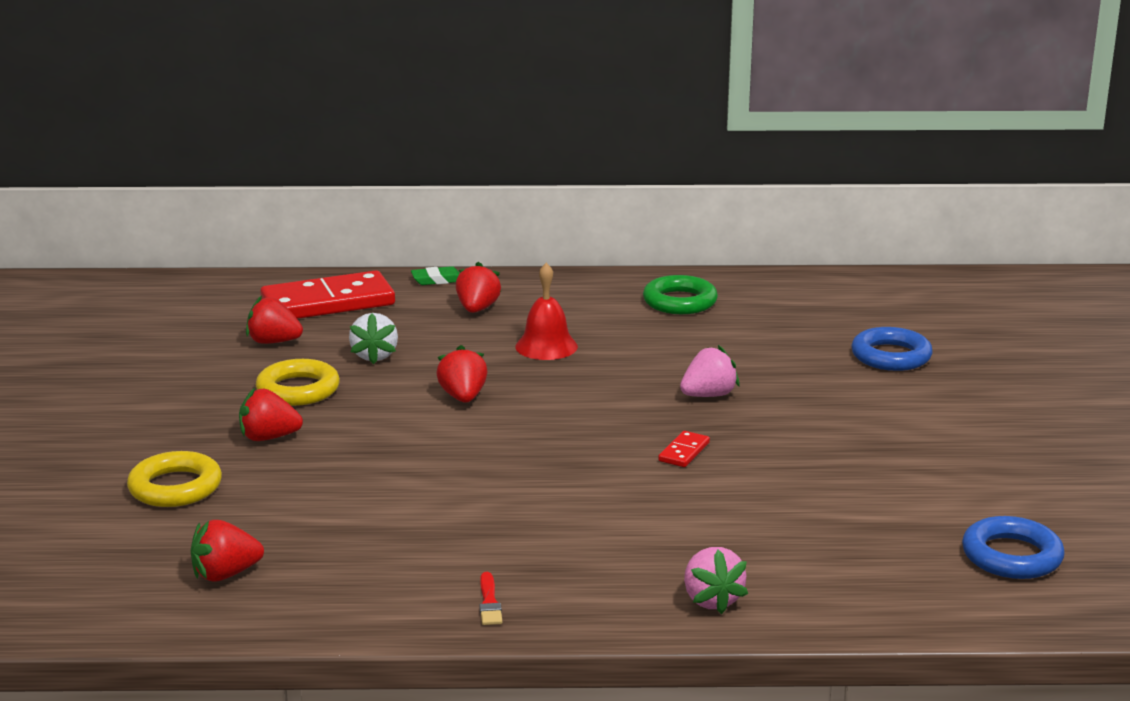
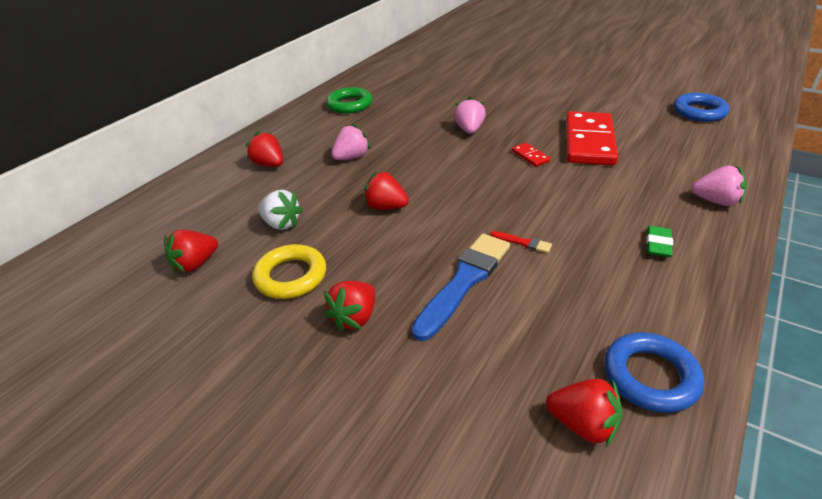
camera: 55 degrees left, 15 degrees up
(175, 487) = (393, 409): yellow ring -> none
(225, 574) = (582, 424): red strawberry -> red strawberry turned 75 degrees counterclockwise
(328, 302) = (170, 218): red domino -> red domino (589, 142)
(372, 475) = (464, 281): none -> blue brush
(437, 280) = (206, 166): green eraser -> green eraser (658, 244)
(489, 602) = (690, 285): red brush -> red brush (523, 242)
(546, 346) = (351, 157): red bell -> pink strawberry
(891, 356) = (475, 77): blue ring -> blue ring (650, 376)

